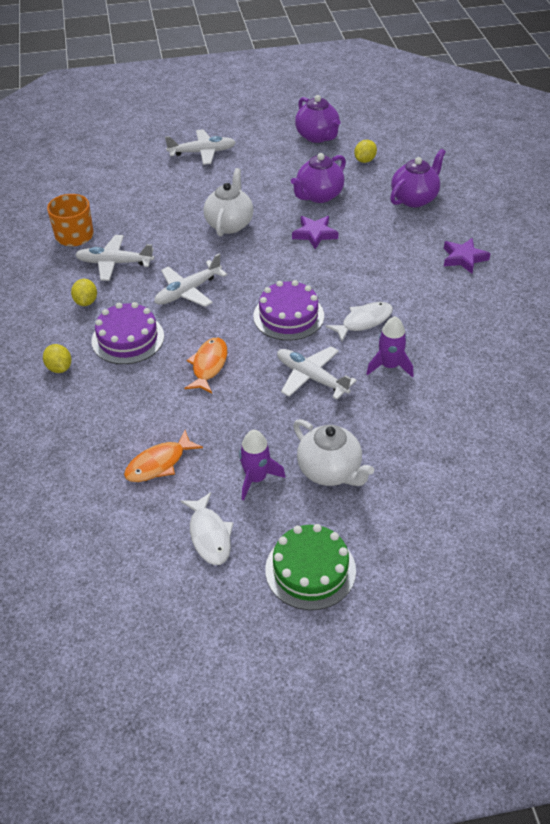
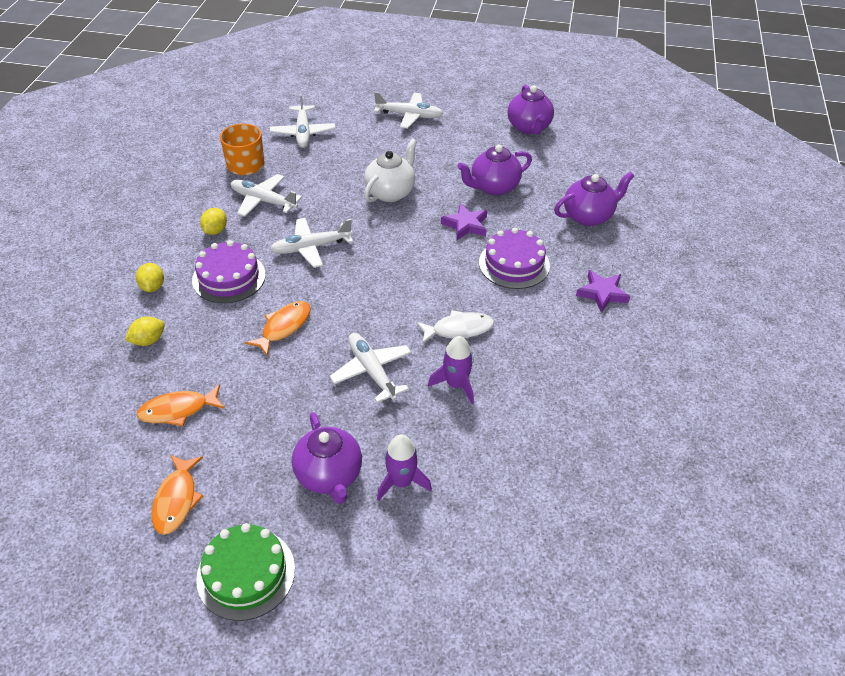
camera: 20 degrees right, 0 degrees up
(111, 192) = (303, 132): none -> white plane
(209, 535) = (176, 500): white fish -> orange fish
(256, 478) = (255, 457): purple rocket -> purple rocket (401, 482)
(288, 316) = (389, 301): purple cake -> purple cake (514, 264)
(330, 471) = (329, 476): white teapot -> purple teapot
(364, 160) = (561, 163): yellow lemon -> yellow lemon (148, 340)

